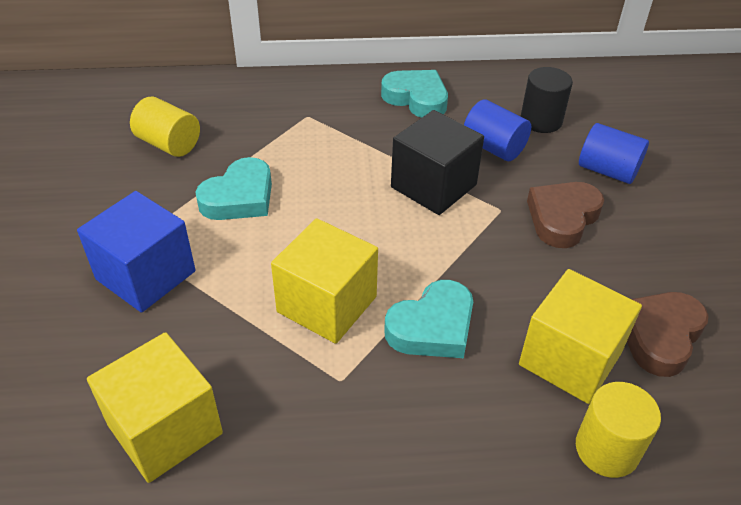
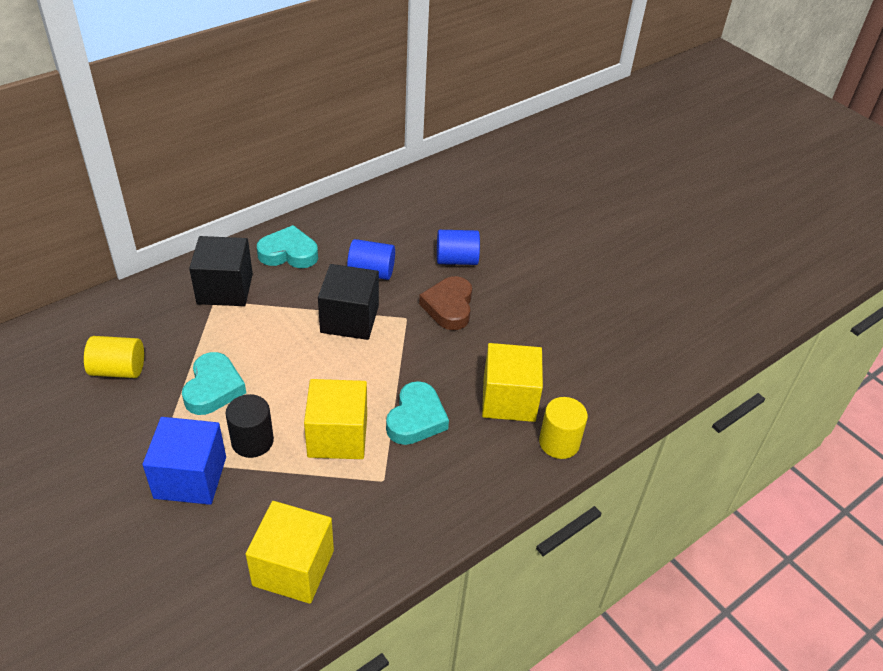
camera: 35 degrees left, 0 degrees up
(326, 109) = (225, 289): none -> black cube
(541, 121) = (390, 238): black cylinder -> black cylinder (252, 441)
(659, 336) = (549, 361): brown heart -> none

